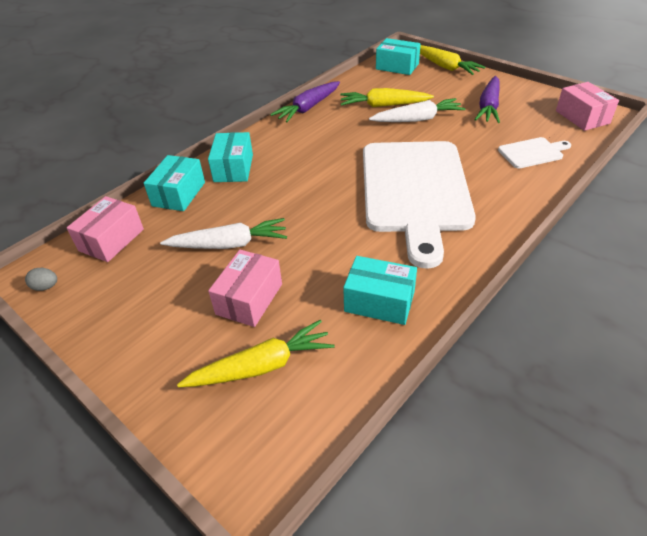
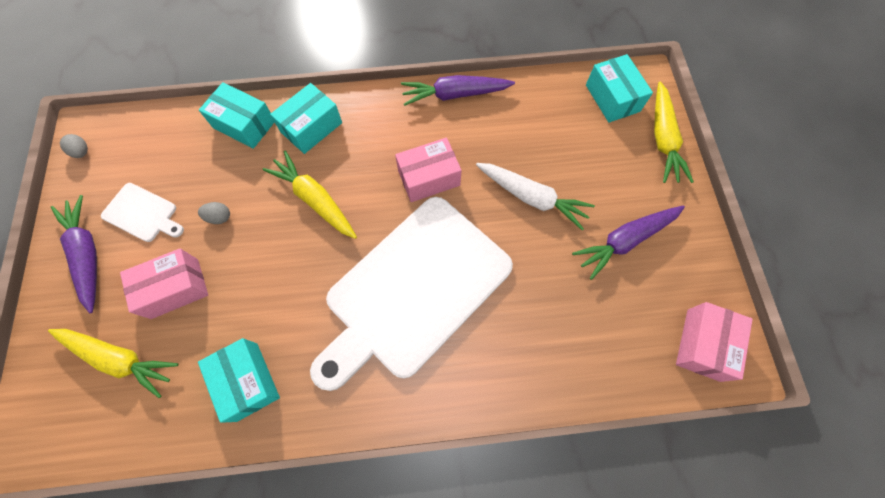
camera: 40 degrees right, 25 degrees up
(111, 240) = (157, 138): pink box -> pink box (429, 178)
(140, 334) = (88, 254): none -> purple carrot
(178, 194) = (244, 124): turquoise box -> turquoise box turned 60 degrees clockwise
(229, 244) = (219, 217): white carrot -> grey egg
(383, 105) = (525, 149): yellow carrot -> yellow carrot (315, 199)
(532, 152) = (579, 344): white cutting board -> white cutting board (142, 213)

